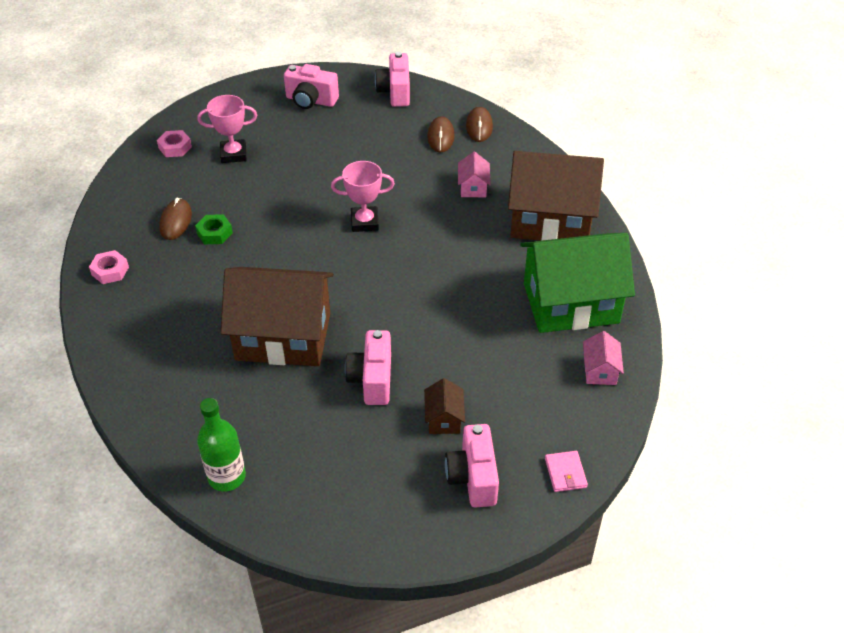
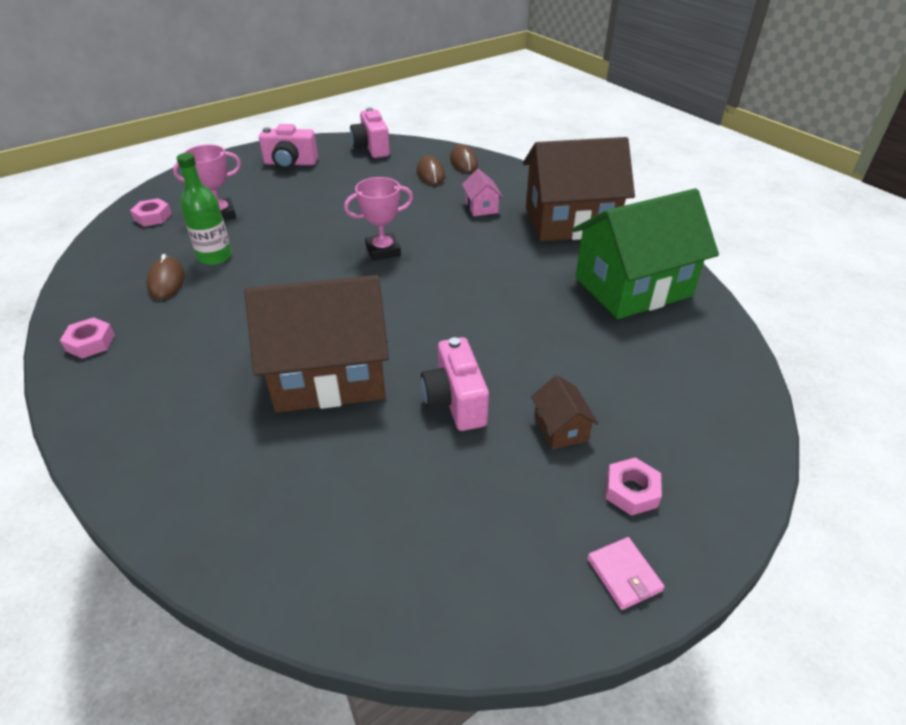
camera: 15 degrees left, 5 degrees down
(214, 233) = (216, 285): green nut -> none
(227, 477) = (303, 567): green bottle -> green bottle (215, 257)
(473, 477) = (631, 491): pink camera -> pink nut
(565, 473) = (735, 460): pink wallet -> pink wallet (624, 575)
(600, 370) = (702, 343): pink house -> none

